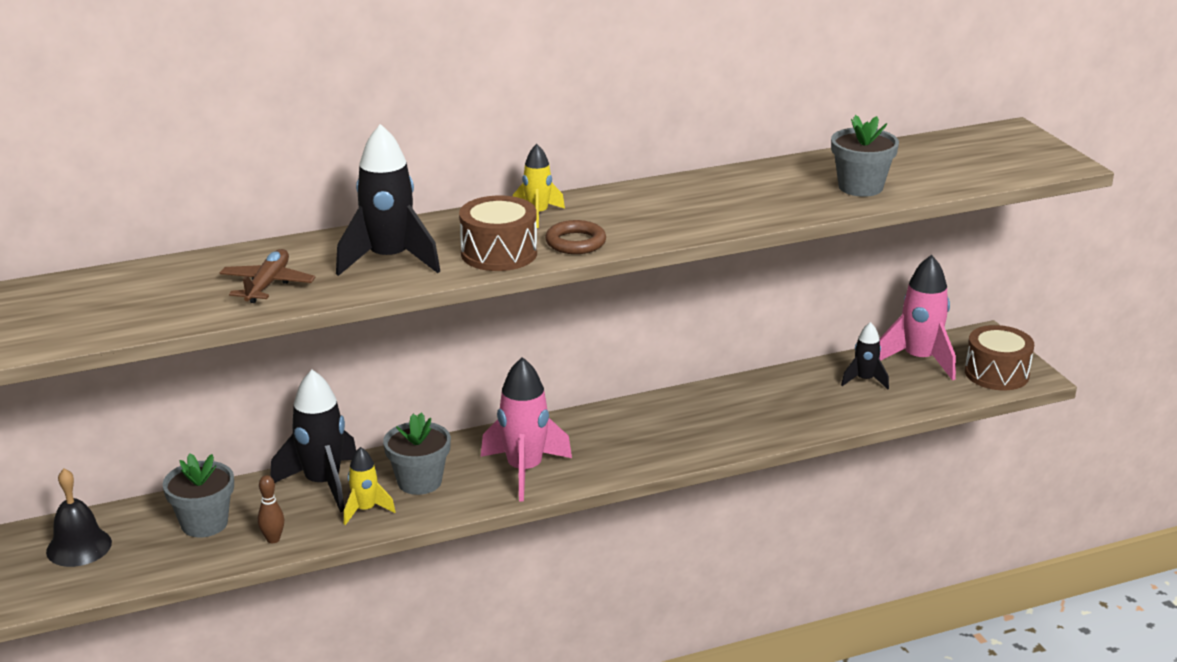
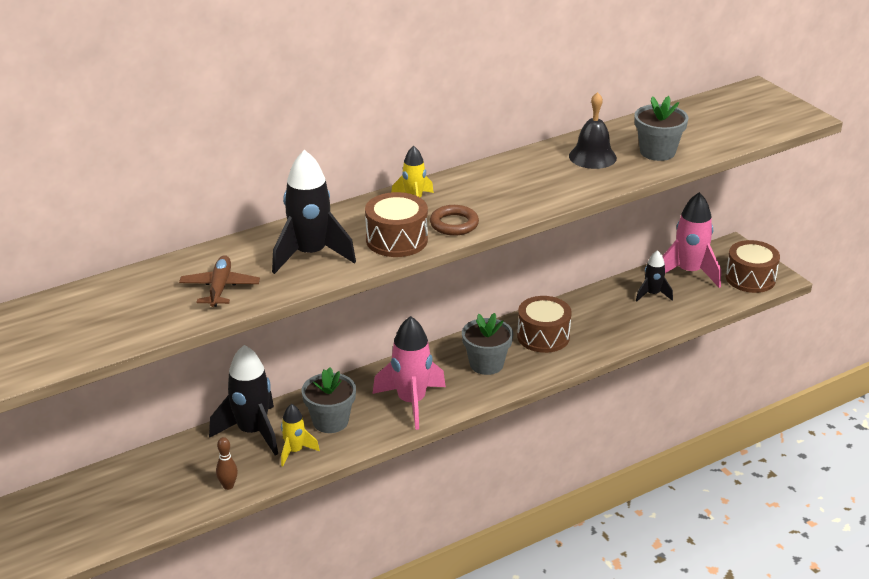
camera: 10 degrees left, 5 degrees up
(79, 547) = (68, 512): black bell -> black bell (592, 157)
(204, 523) = (166, 478): grey flower pot -> grey flower pot (486, 364)
(711, 414) = (543, 336): none -> brown drum

